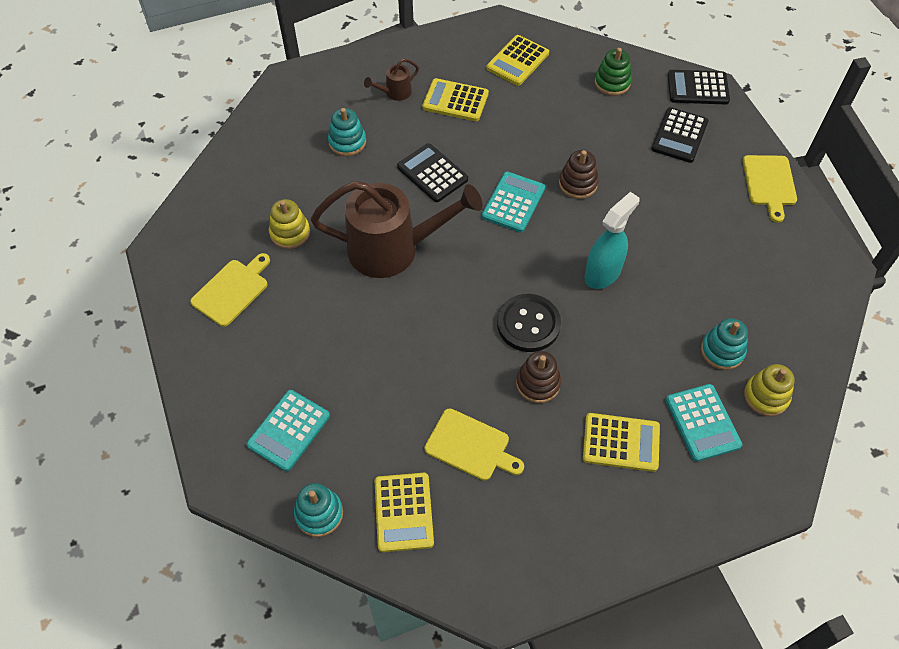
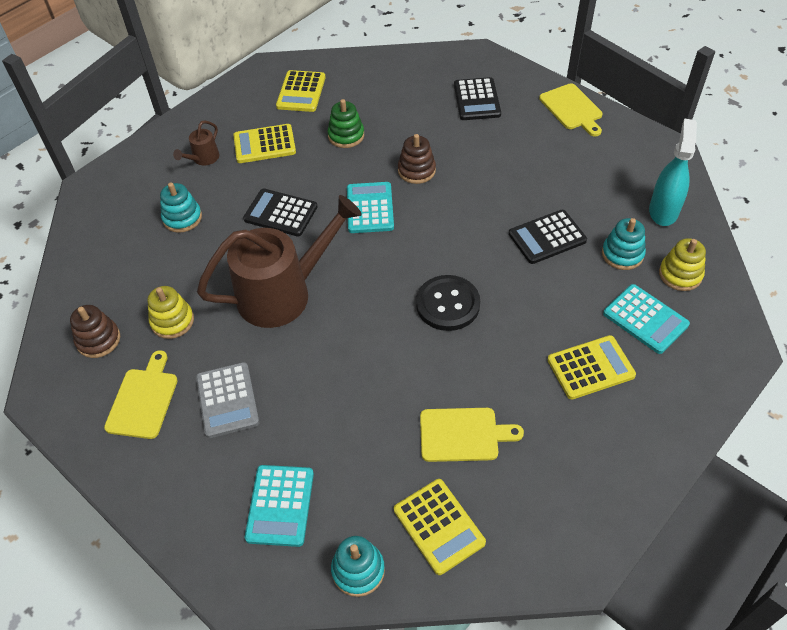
camera: 25 degrees left, 5 degrees down
(296, 322) = (227, 400): none -> grey calculator
(538, 383) = (488, 351): brown stacking toy -> brown stacking toy (98, 340)
(603, 273) = (484, 234): turquoise spray bottle -> turquoise spray bottle (663, 211)
(612, 83) = (394, 79): green stacking toy -> green stacking toy (346, 136)
(698, 88) = (467, 58): black calculator -> black calculator (547, 237)

